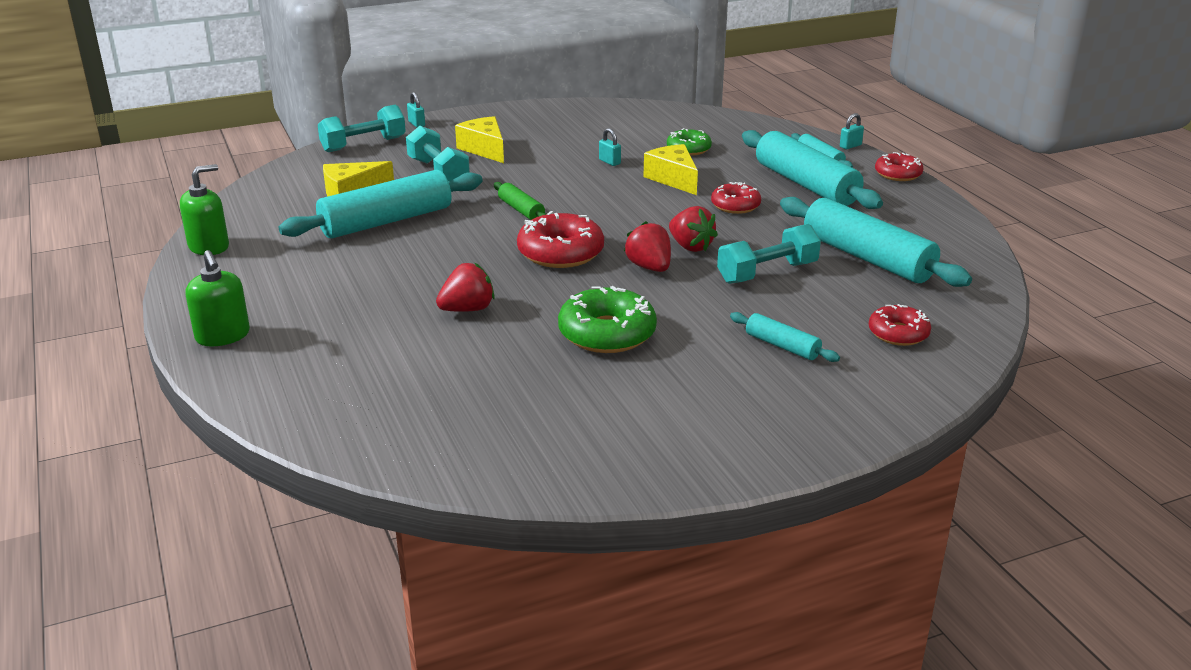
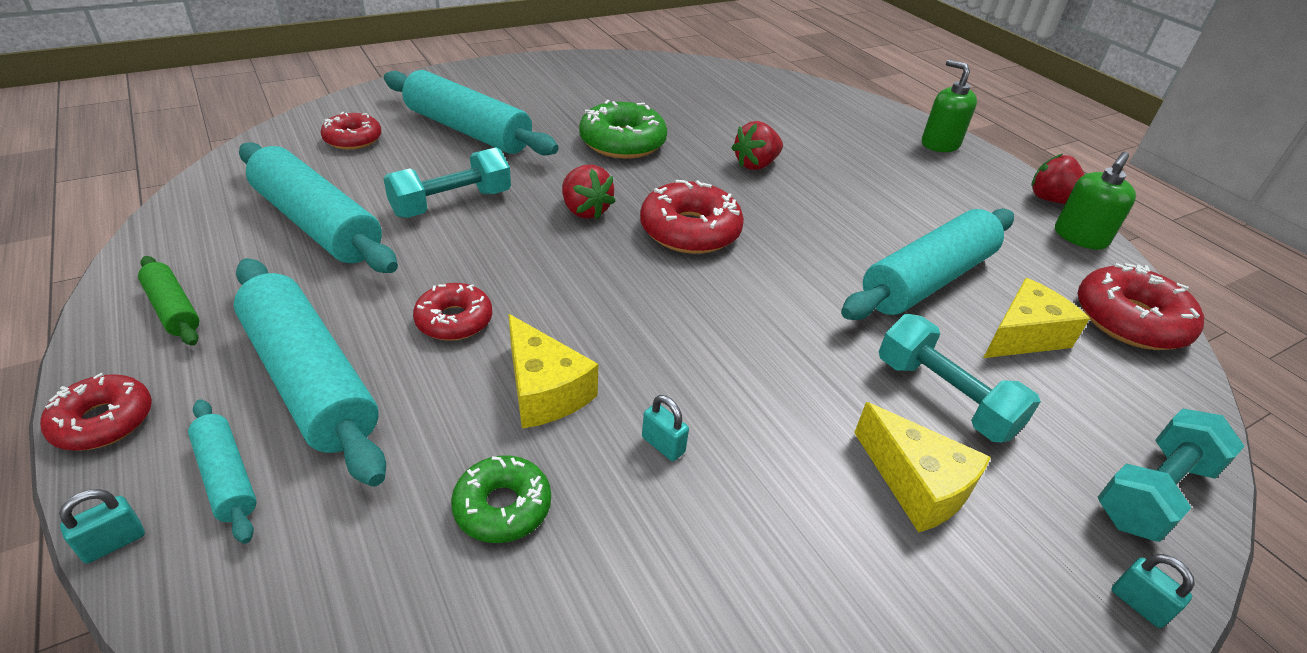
camera: 170 degrees right, 10 degrees up
(260, 199) = (1130, 320): none -> red donut
(521, 210) = (767, 304): green rolling pin -> green rolling pin (173, 309)
(690, 246) = (534, 240): red strawberry -> red strawberry (1051, 200)
(782, 346) = (468, 130): turquoise rolling pin -> turquoise rolling pin, size x2.06

